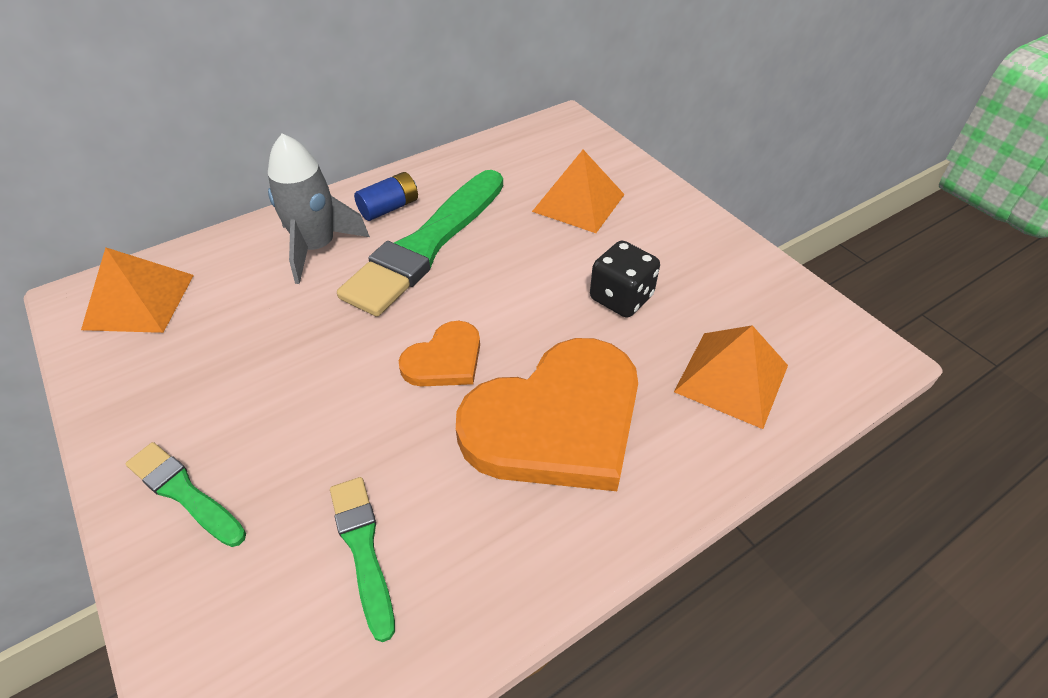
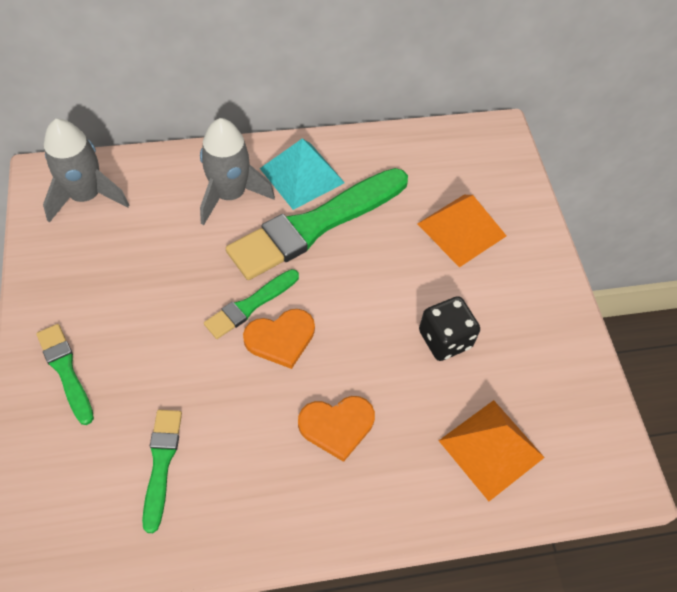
camera: 20 degrees right, 10 degrees up
(139, 301) = (86, 196): orange pyramid -> grey rocket
(389, 208) = (302, 175): blue battery -> turquoise pyramid
(392, 340) = (250, 305): none -> green brush
(556, 421) = (337, 426): orange heart -> orange heart, size x0.49

